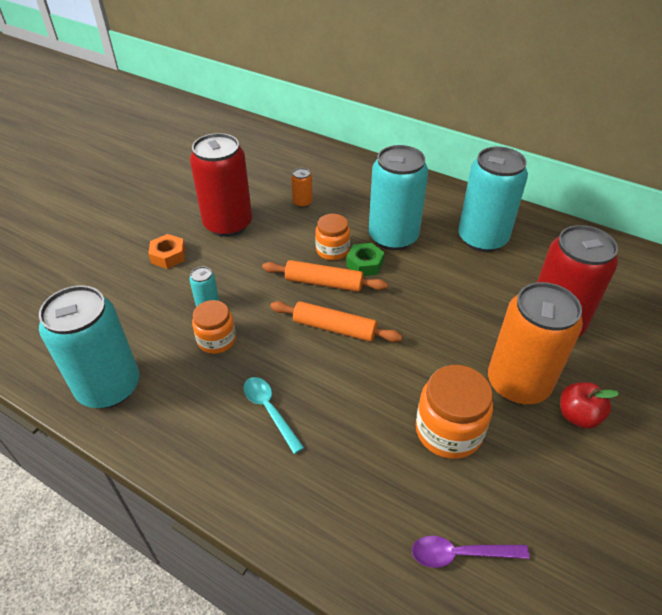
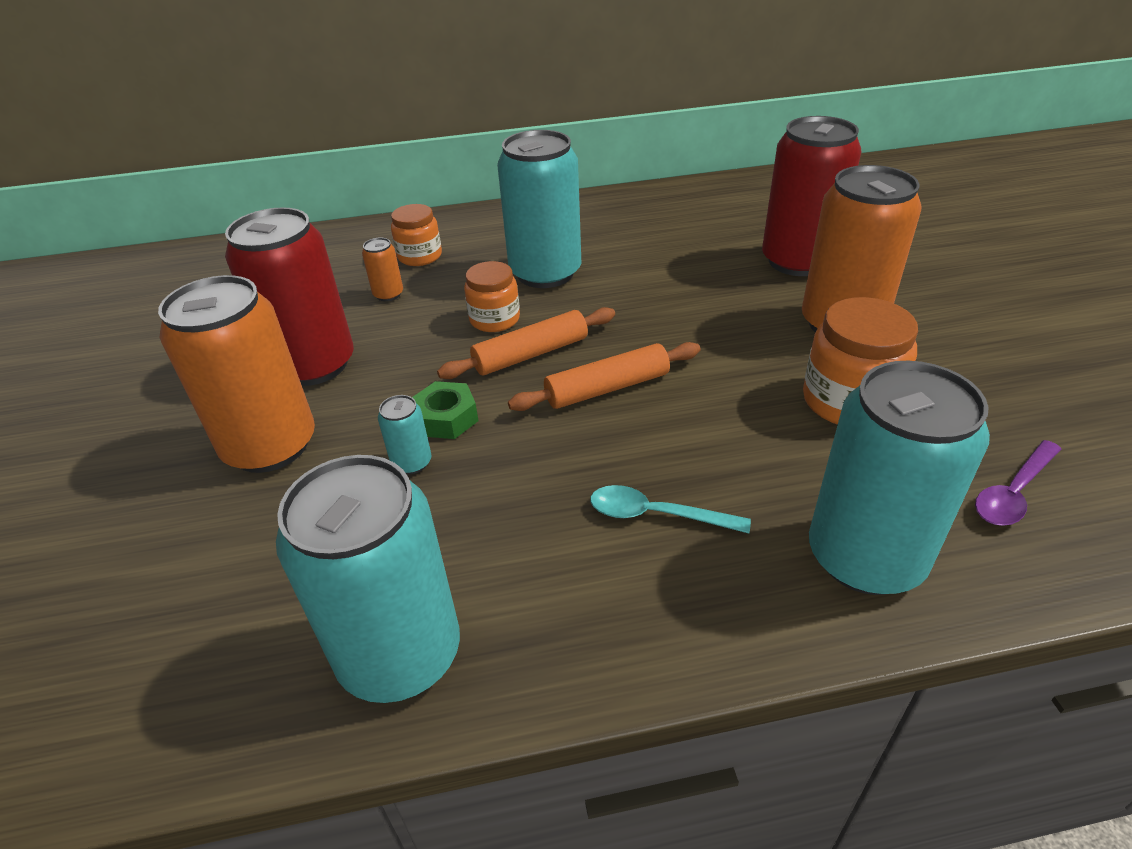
camera: 40 degrees left, 5 degrees down
(168, 256) = (270, 446): orange nut -> orange can
(216, 340) = (482, 491): orange jar -> orange jar (420, 256)
(365, 264) = (551, 312): green nut -> green nut (446, 418)
(482, 239) = (636, 230): turquoise can -> turquoise can (865, 557)
(578, 416) = (920, 318): red apple -> none

